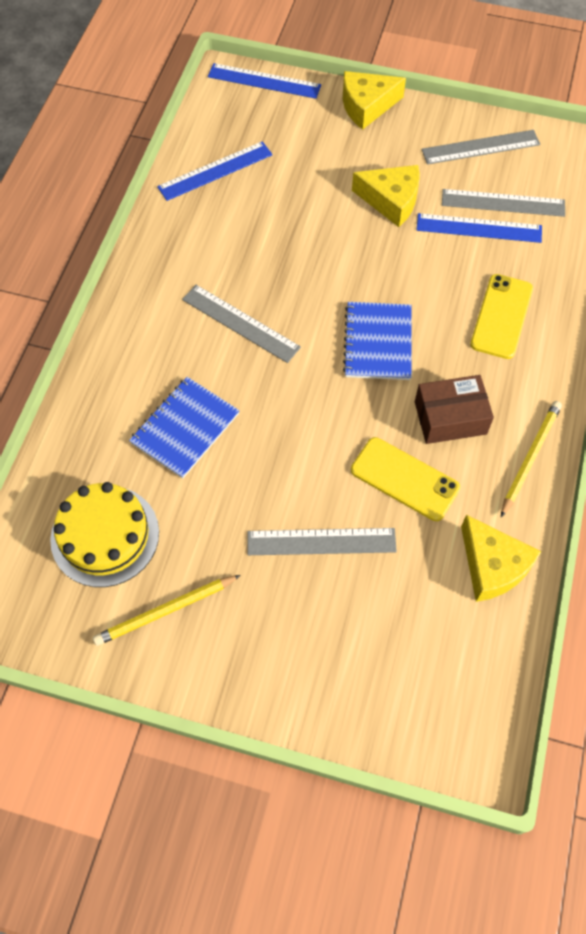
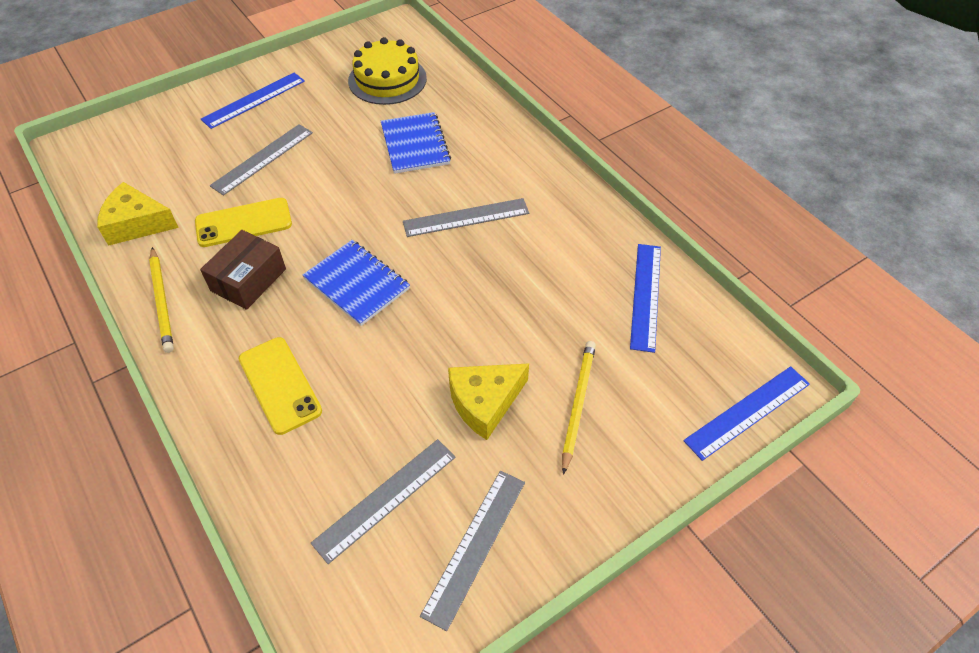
camera: 130 degrees right, 10 degrees down
(165, 611) = (313, 79): yellow pencil -> yellow pencil (577, 404)
(366, 106) = (633, 480): yellow cheese -> none
(479, 228) = (380, 449): blue ruler -> blue ruler (254, 100)

